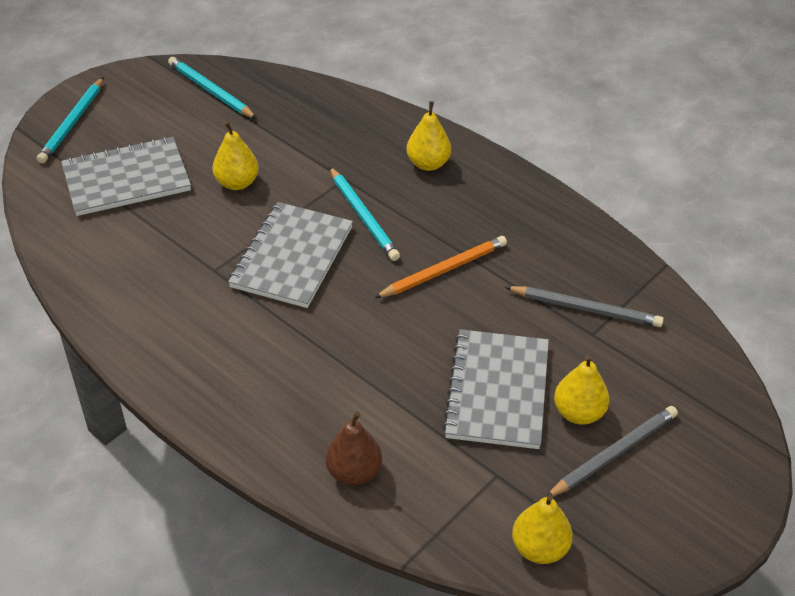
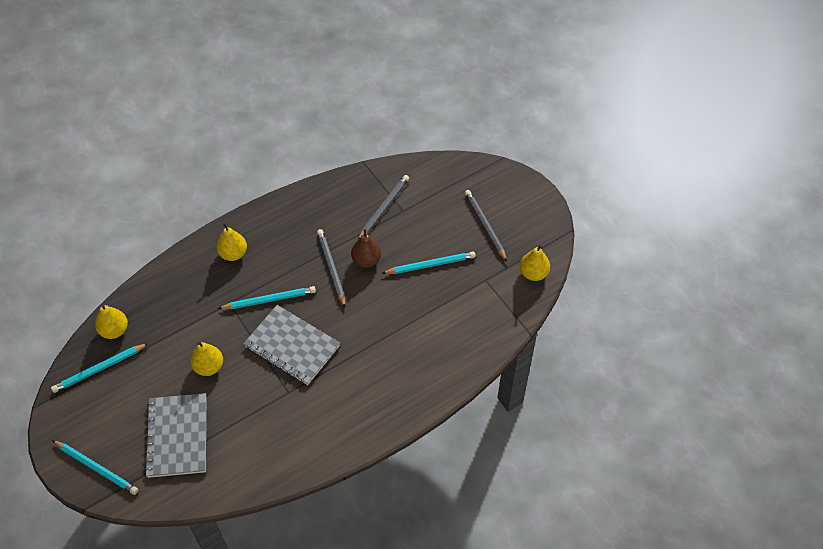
camera: 75 degrees left, 10 degrees up
(354, 472) = (467, 345): brown pear -> brown pear (366, 260)
(443, 270) = (331, 268): orange pencil -> grey pencil
(497, 391) = (430, 265): grey notebook -> turquoise pencil
(578, 413) = (455, 233): yellow pear -> yellow pear (114, 330)

